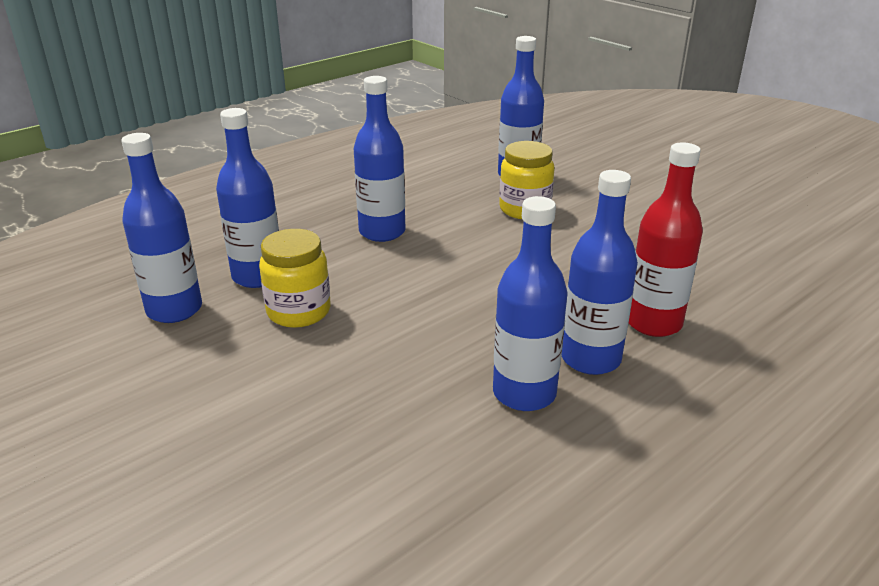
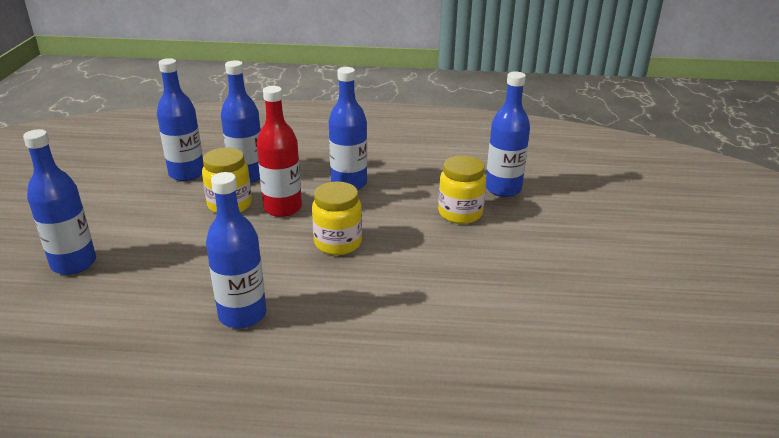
camera: 45 degrees right, 0 degrees up
(478, 285) = (338, 243): none -> yellow jar
(590, 359) = (311, 323): blue bottle -> blue bottle (74, 263)
(653, 323) = (390, 329): red bottle -> red bottle (282, 208)

